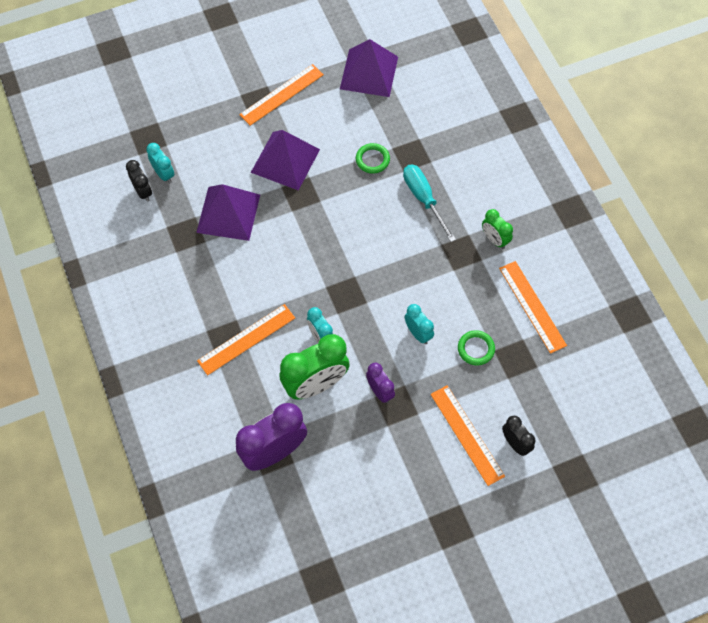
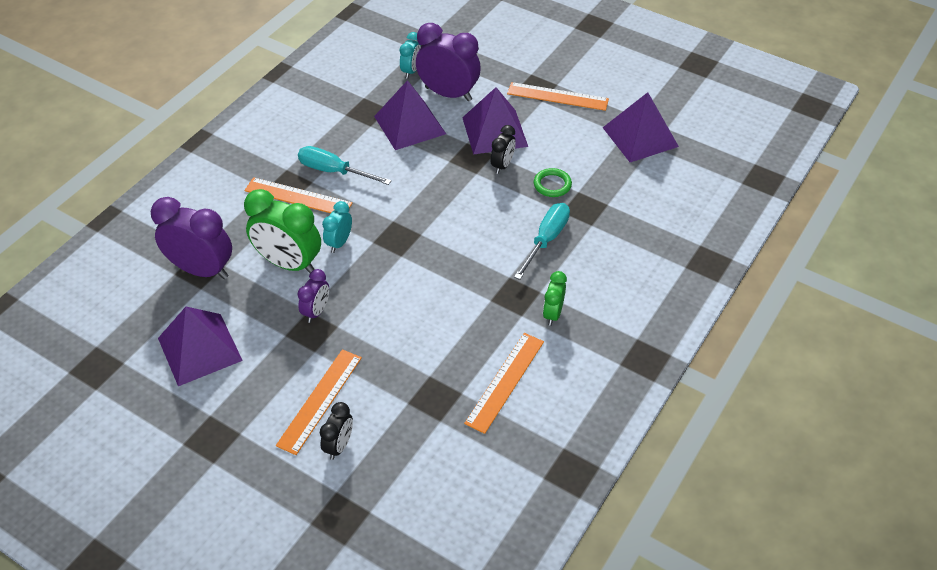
camera: 55 degrees right, 15 degrees down
(143, 191) = (384, 68): black clock -> black clock (502, 165)
(215, 165) = (448, 94): none -> purple clock
(238, 297) = (334, 171): none -> turquoise screwdriver
(358, 493) = (200, 349): none -> purple pyramid
(418, 333) = (399, 308): turquoise clock -> none
(476, 349) = (419, 360): green ring -> none

